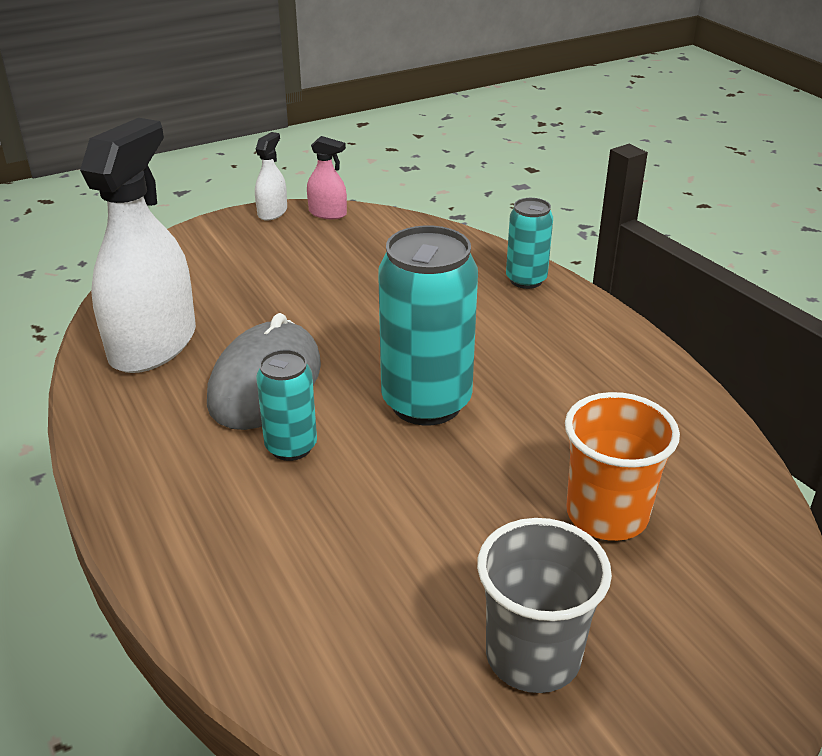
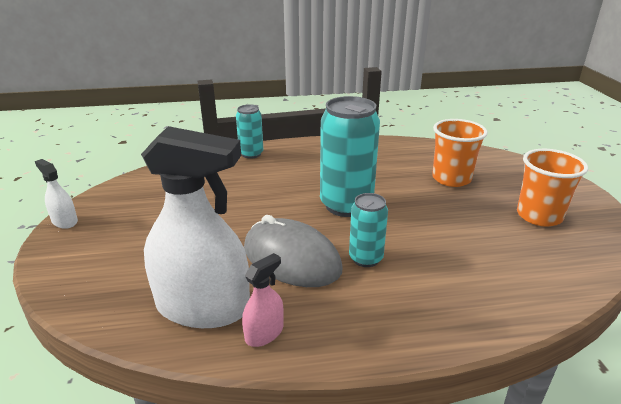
camera: 70 degrees left, 5 degrees down
(153, 344) = (203, 307): white spray bottle -> white spray bottle turned 150 degrees clockwise
(327, 213) = (98, 199): pink spray bottle -> pink spray bottle (264, 333)
(533, 656) = (539, 216): grey cup -> orange cup

